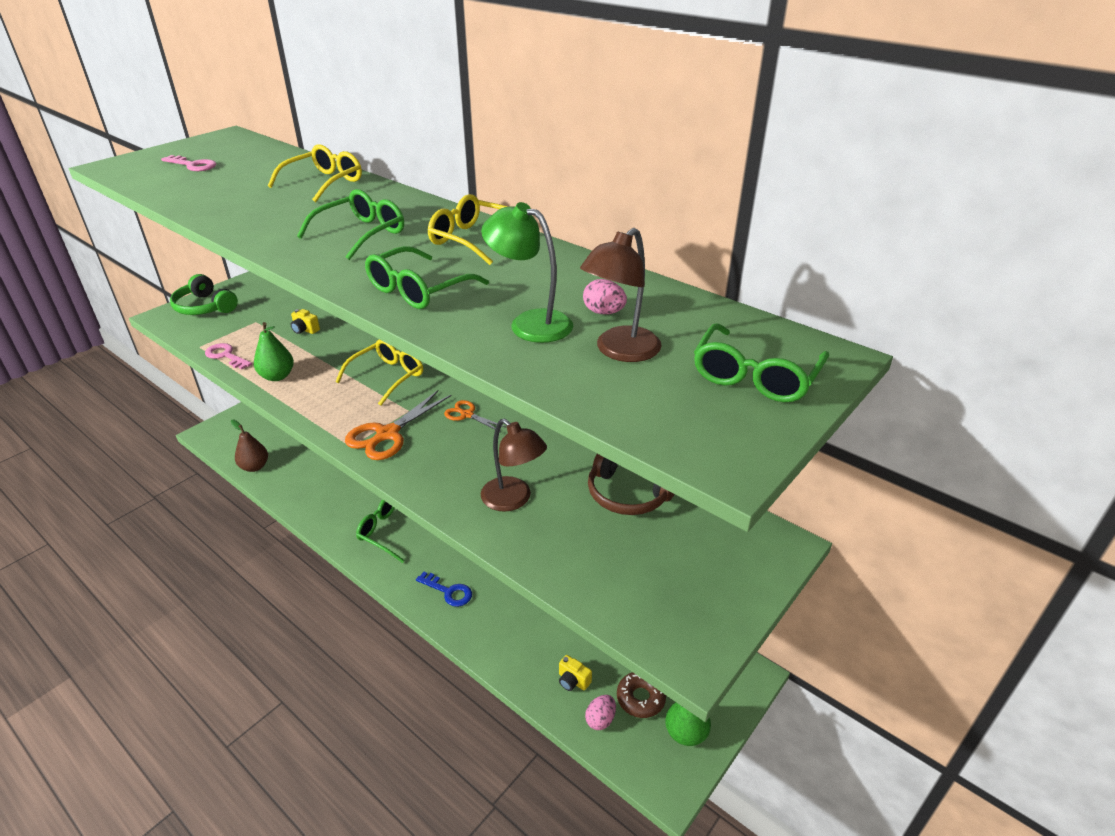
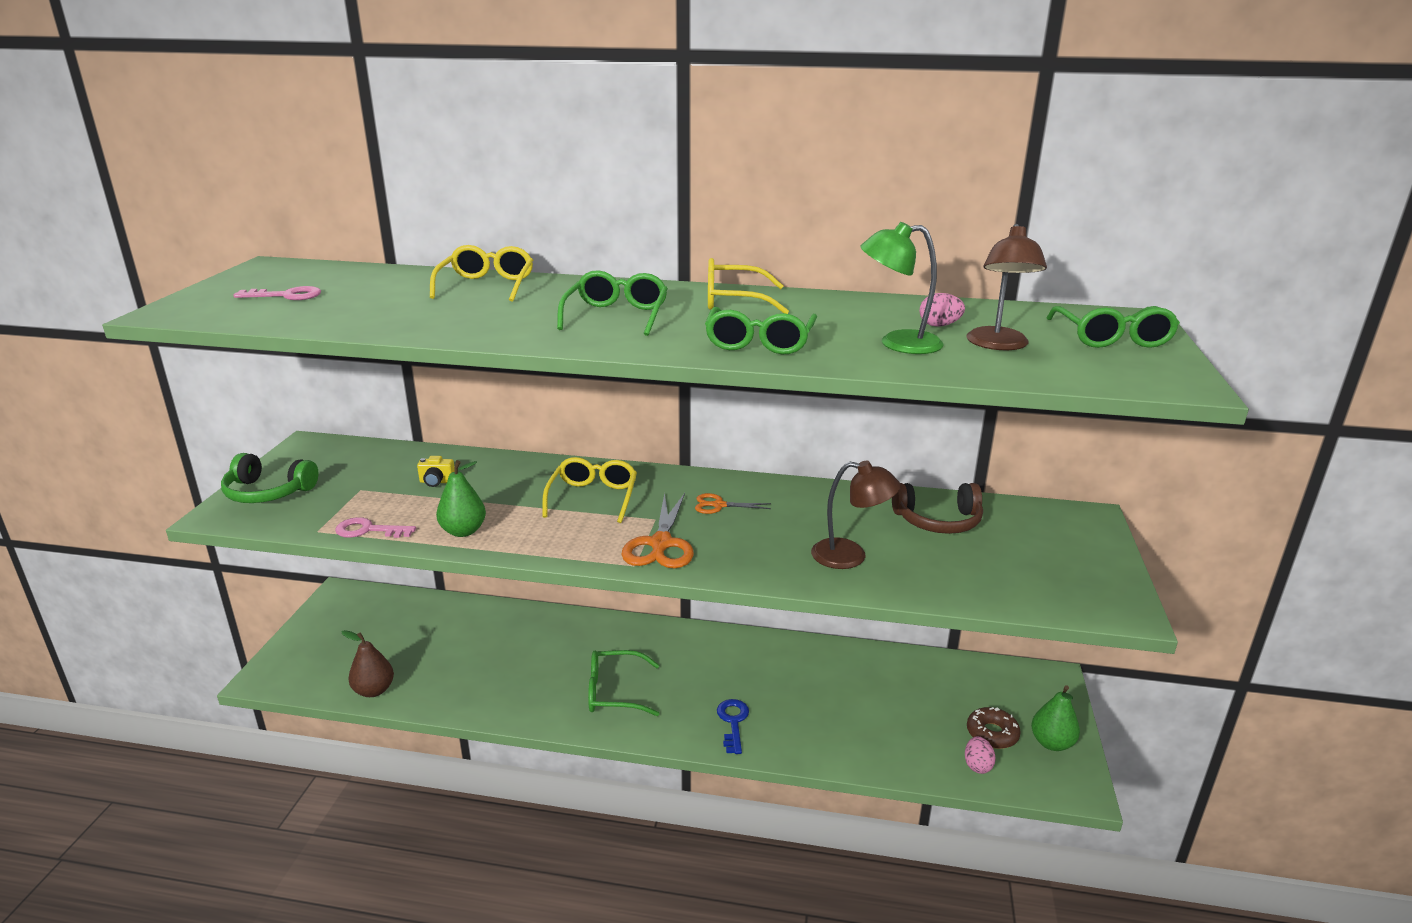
camera: 30 degrees left, 10 degrees down
(449, 591) = (733, 722): blue key -> blue key turned 90 degrees counterclockwise
(573, 681) = (924, 746): yellow camera -> none

